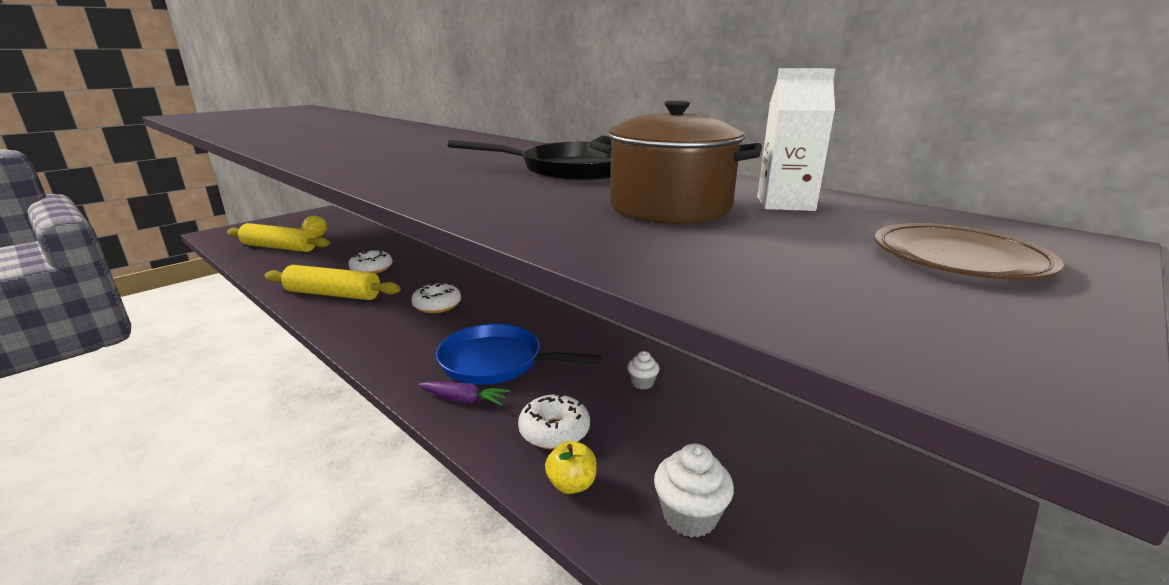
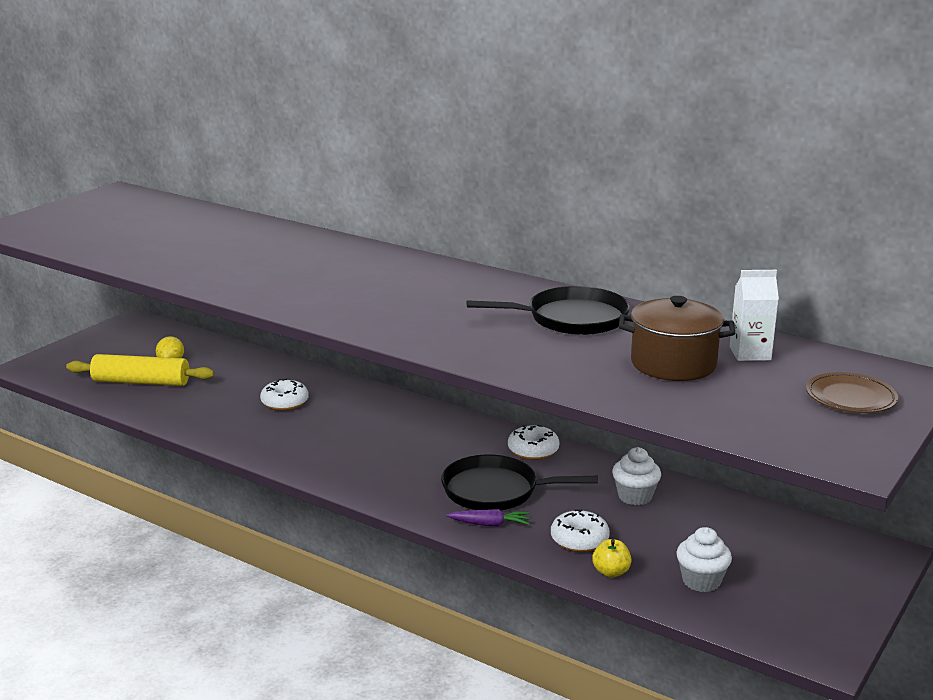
camera: 10 degrees left, 0 degrees up
(333, 294) = (272, 437): yellow rolling pin -> none
(437, 305) = (396, 440): white donut -> white donut (533, 450)
(495, 362) = (495, 491): blue pan -> black pan
(642, 383) = (635, 496): white cupcake -> white cupcake, size x1.72

